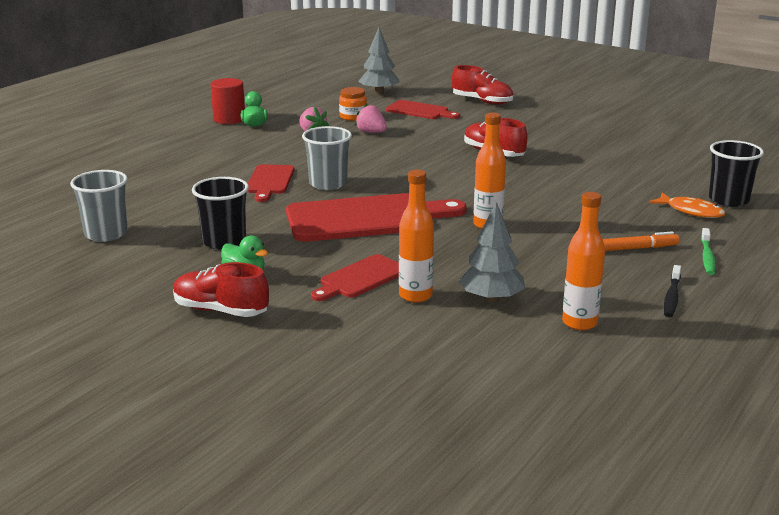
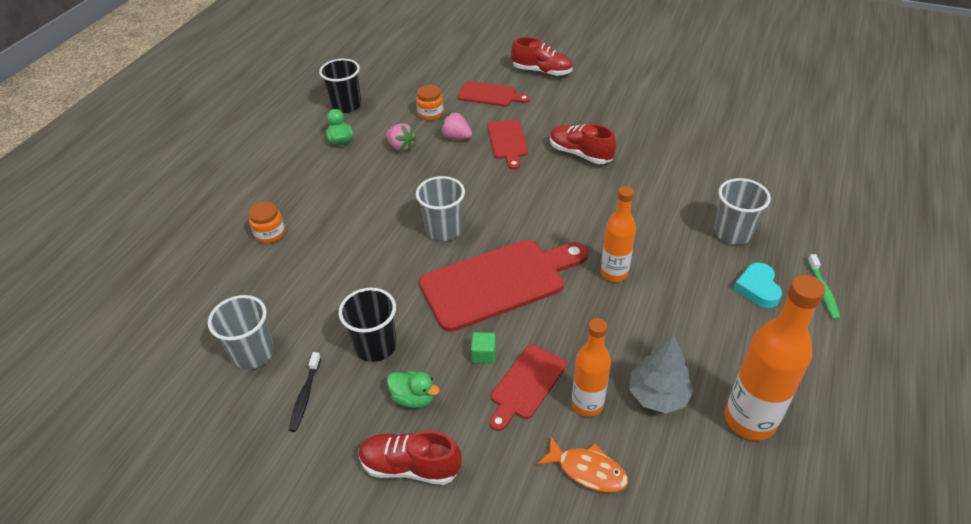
camera: 10 degrees left, 20 degrees up
(158, 170) = (270, 233): none -> orange jar
(229, 119) = (313, 134): red cylinder -> none
(269, 181) = (386, 235): red cutting board -> red cutting board (507, 141)
(327, 257) = (483, 354): none -> green cube
(379, 92) = (442, 69): grey tree -> none
(579, 323) = (749, 420): orange bottle -> orange bottle, size x1.55
(629, 213) = (732, 233): none -> grey cup
(636, 248) = (757, 288): orange marker -> turquoise heart
(671, 297) = (815, 361): black toothbrush -> black toothbrush (305, 396)
(691, 211) = (785, 220): orange fish -> orange fish (587, 470)
(728, 200) = (810, 197): black cup -> black cup (346, 105)

